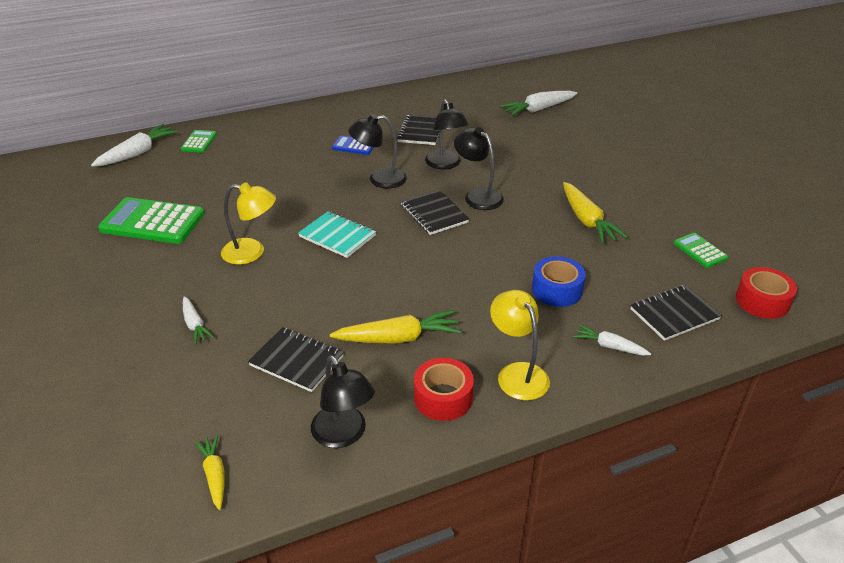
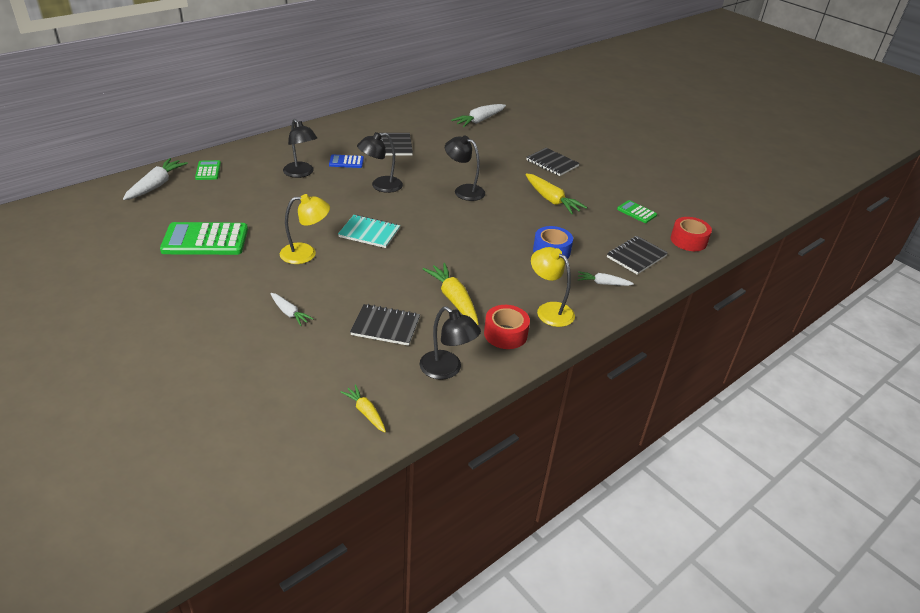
camera: 20 degrees left, 0 degrees up
(398, 338) = (453, 299): yellow carrot -> yellow carrot turned 90 degrees counterclockwise
(434, 214) = (437, 208): black notebook -> black notebook (552, 163)
(445, 164) = (427, 169): black lamp -> black lamp (301, 173)

